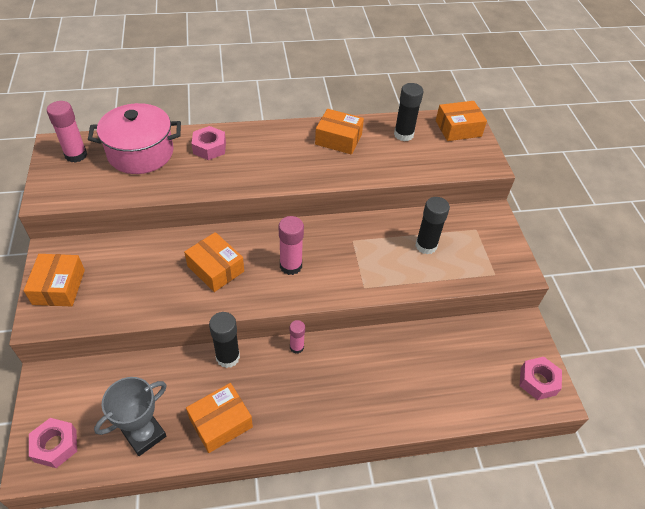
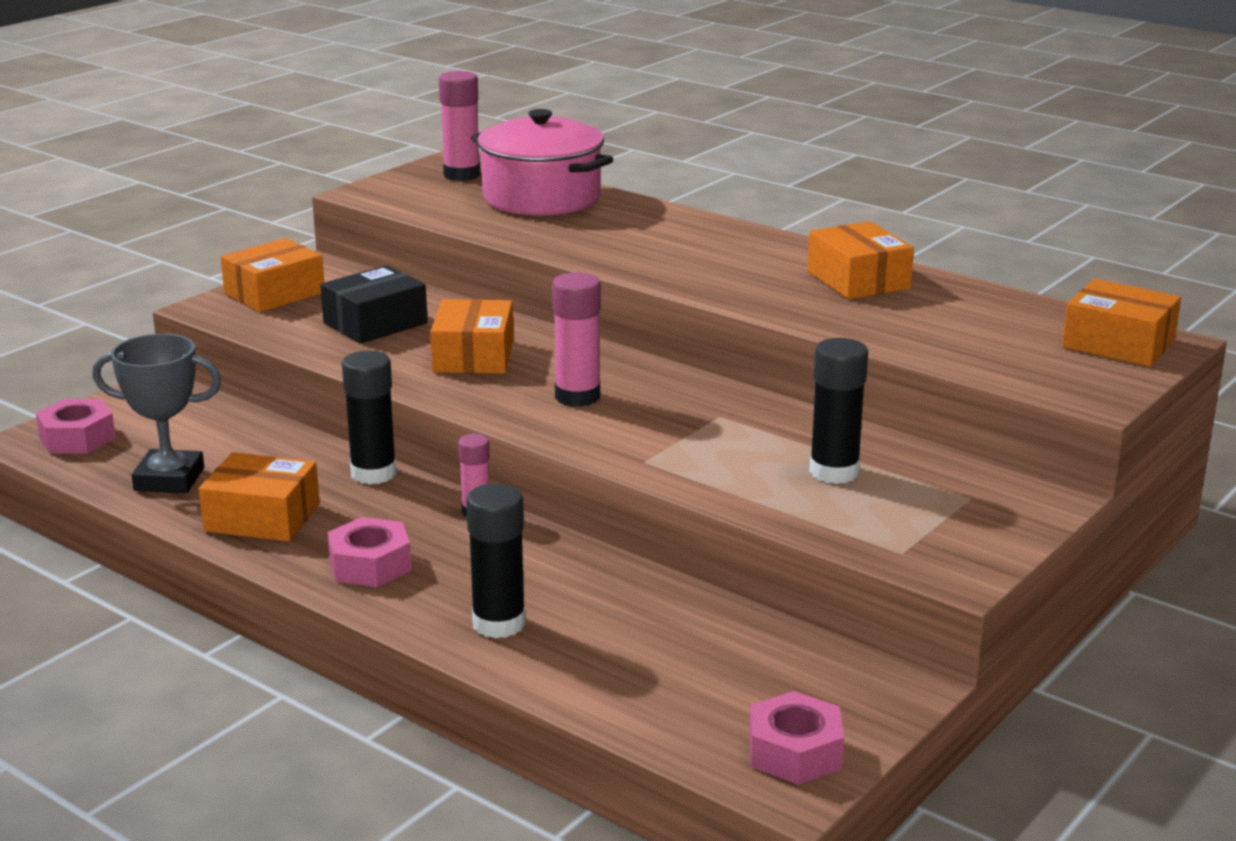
camera: 50 degrees right, 25 degrees down
(141, 276) = (375, 323): none -> black box
(209, 147) = (641, 223): pink nut -> pink nut (370, 565)
(403, 134) = (989, 314): black glue stick -> black glue stick (499, 623)

